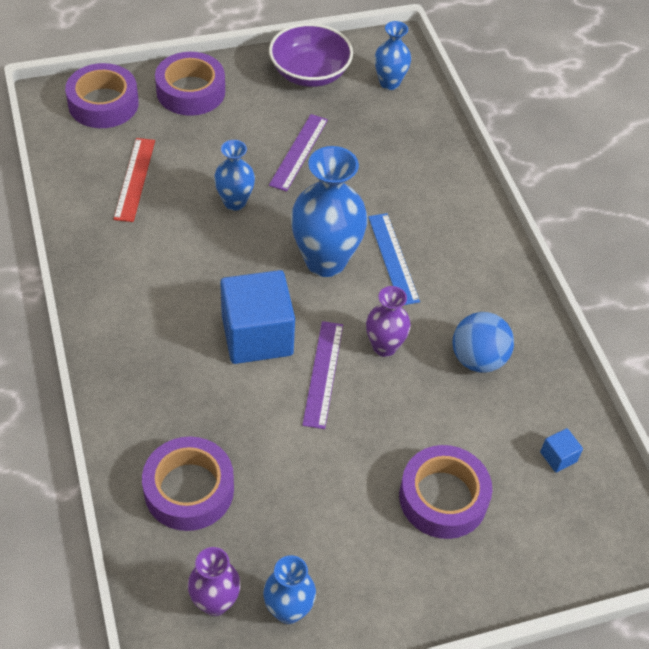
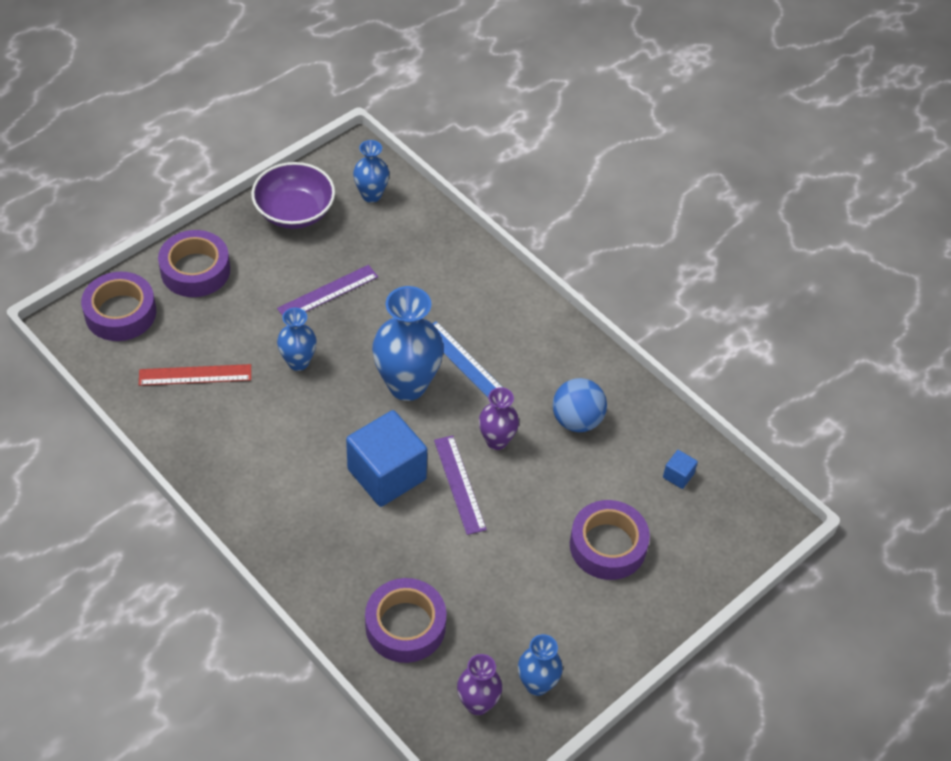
camera: 25 degrees left, 0 degrees up
(134, 179) = (195, 375): red ruler -> red ruler turned 75 degrees counterclockwise
(299, 152) = (328, 293): purple ruler -> purple ruler turned 60 degrees clockwise

